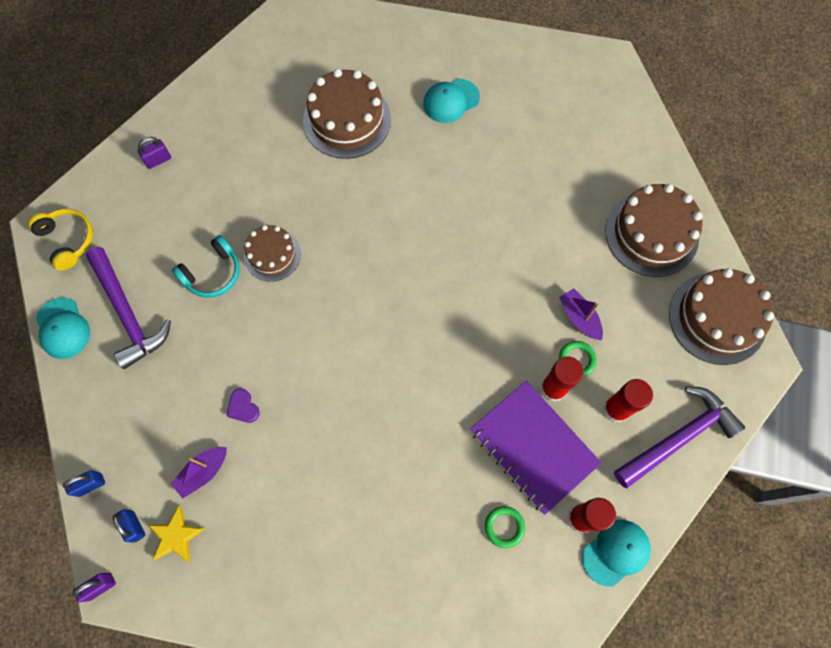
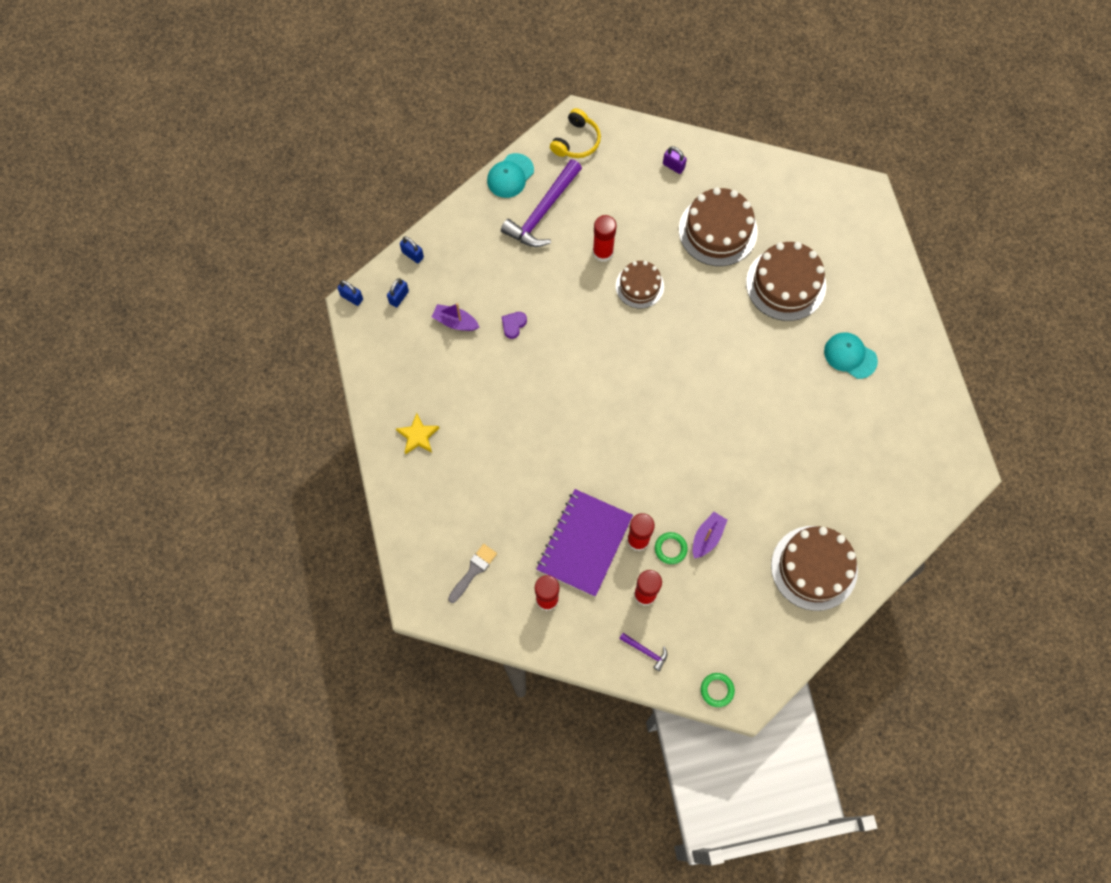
camera: 65 degrees right, 0 degrees up
(100, 586) = (352, 297): purple padlock -> blue padlock
(176, 536) = (405, 327): yellow star -> yellow star (418, 436)
(213, 273) = (603, 252): turquoise headphones -> red glue stick
(504, 527) = (514, 546): green ring -> green ring (717, 690)
(514, 589) = (473, 571): none -> grey brush
(616, 552) = (533, 634): turquoise cap -> none
(679, 437) = (645, 651): purple hammer -> purple hammer, size x0.44
(717, 318) = (764, 648): brown cake -> brown cake (718, 230)

